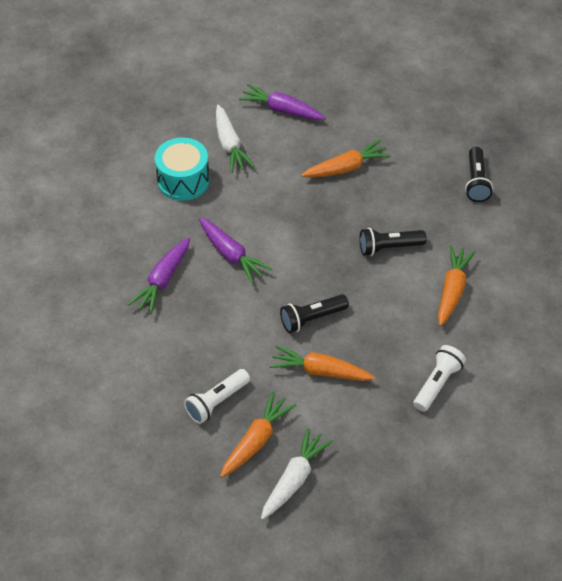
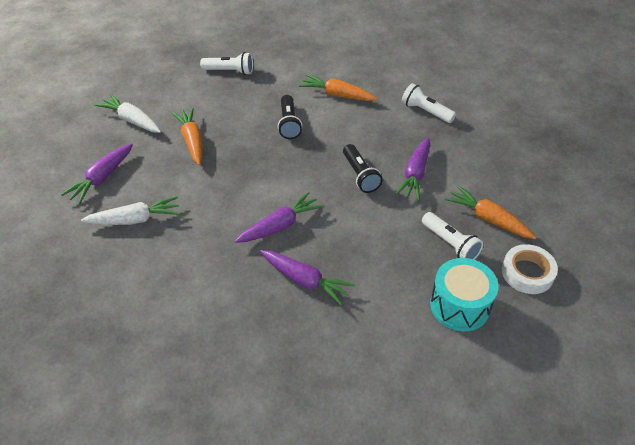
camera: 85 degrees left, 5 degrees down
(181, 471) = (527, 273): none -> white tape
(183, 180) = (173, 259): turquoise drum -> turquoise drum (460, 305)
(294, 479) = (523, 197): white carrot -> white carrot (132, 120)
(320, 371) = (415, 174): orange carrot -> purple carrot
(476, 182) = (230, 71): black flashlight -> white flashlight

